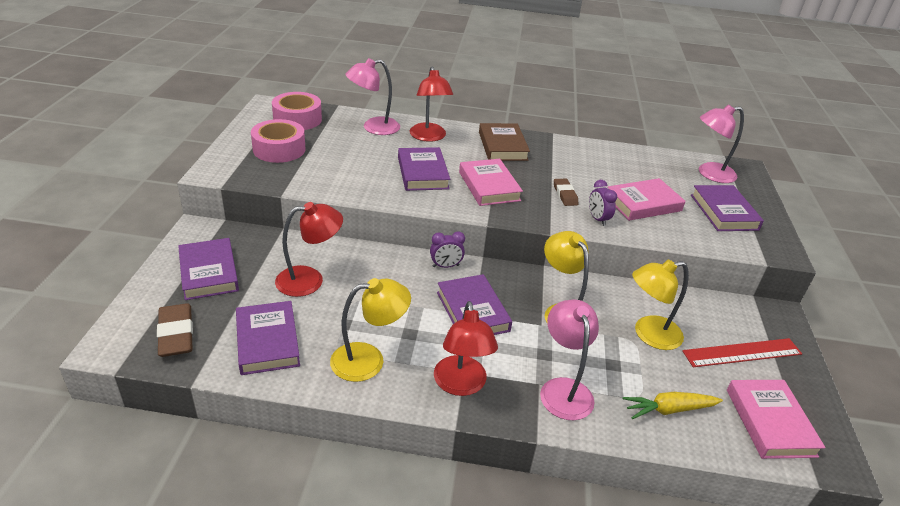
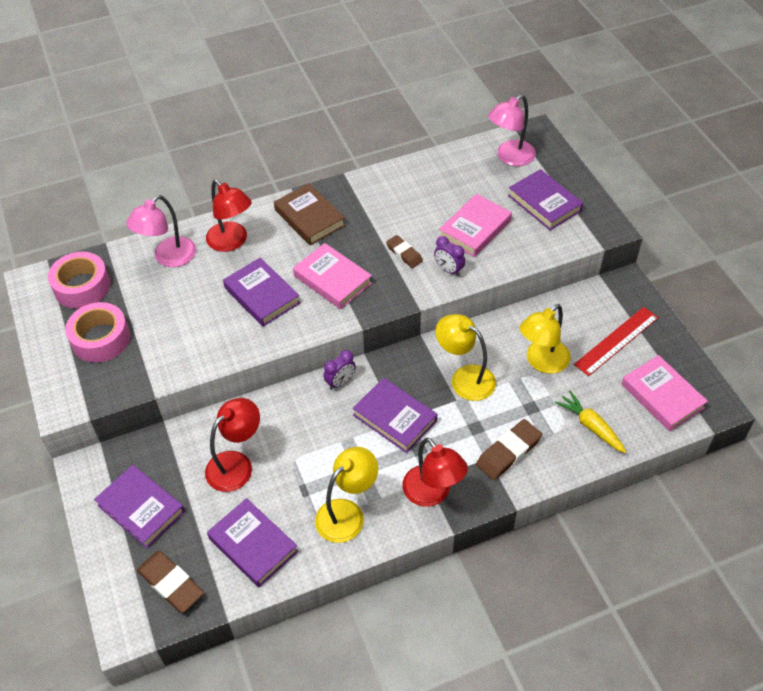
camera: 25 degrees left, 15 degrees up
(563, 389) = (508, 452): pink lamp -> brown eraser
(669, 410) = (590, 426): yellow carrot -> yellow carrot turned 90 degrees clockwise

